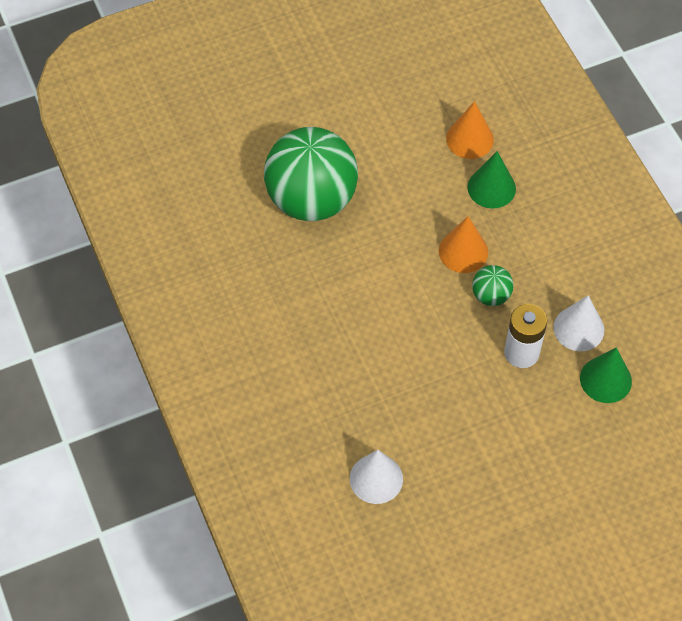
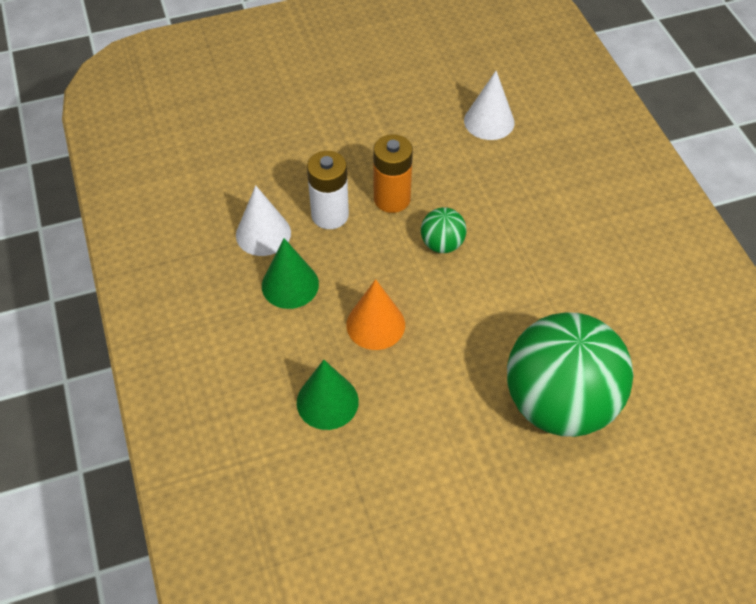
camera: 175 degrees left, 5 degrees down
(465, 375) = (392, 199): none -> orange battery
(469, 139) = (344, 474): orange cone -> none
(491, 295) = (352, 273): green ball -> green ball (442, 244)
(605, 379) = (249, 185): green cone -> green cone (290, 285)

